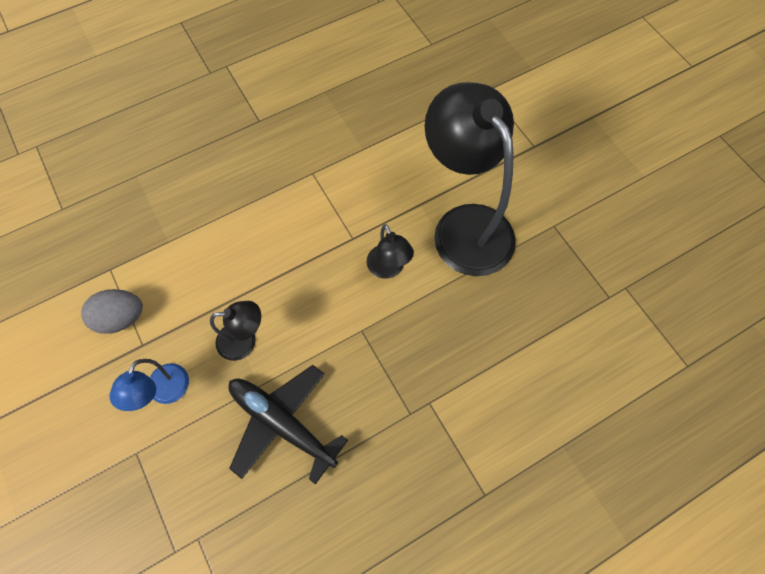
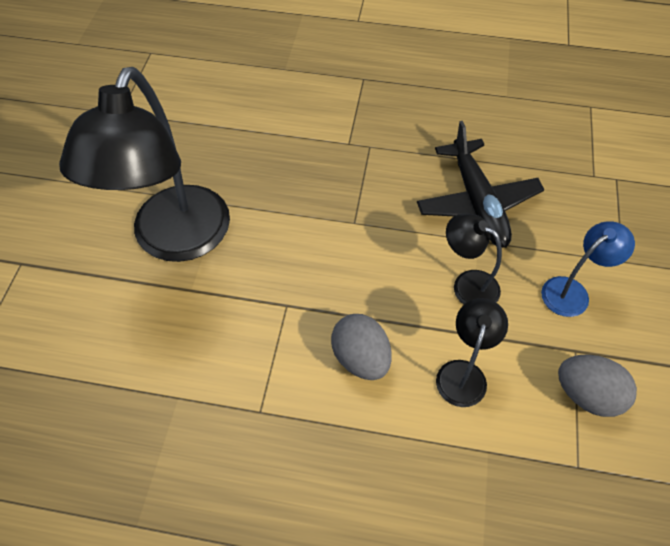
camera: 140 degrees left, 10 degrees down
(279, 239) = (361, 358): none -> grey egg
(388, 269) = (282, 253): black lamp -> black lamp (463, 373)

